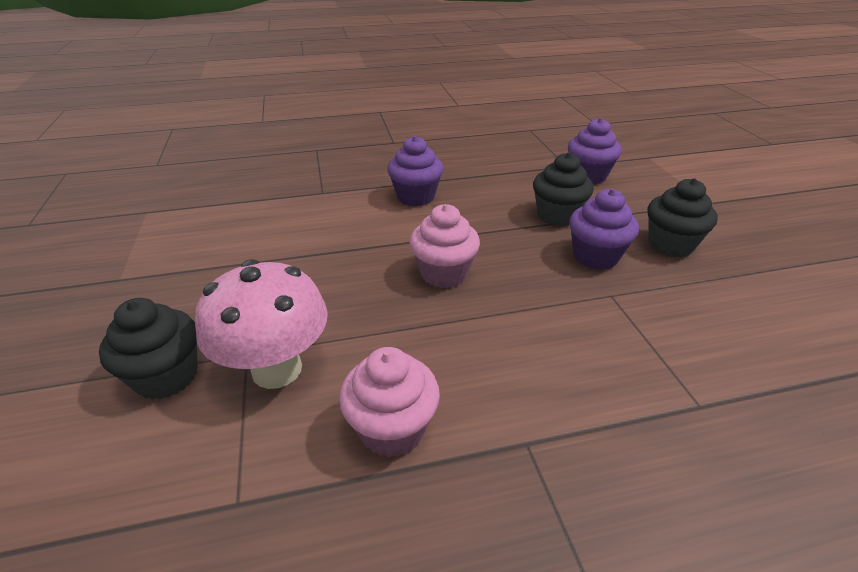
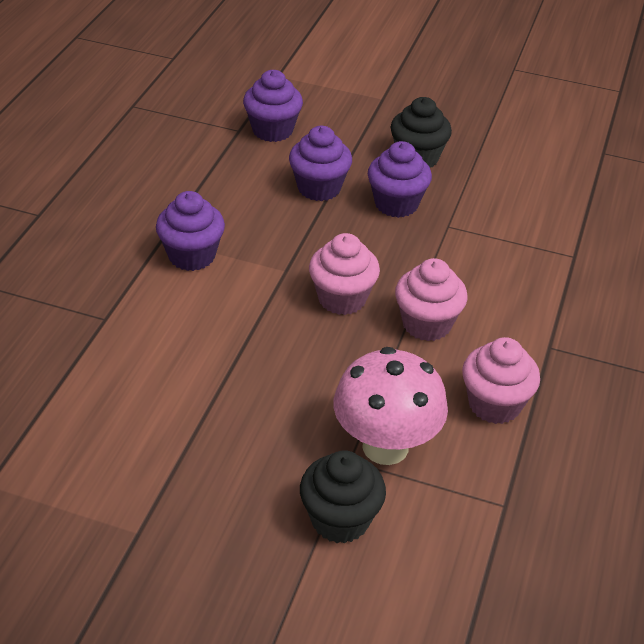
camera: 60 degrees left, 5 degrees up
(463, 333) = (426, 324): none -> pink cupcake
(557, 216) = (319, 188): black cupcake -> purple cupcake

